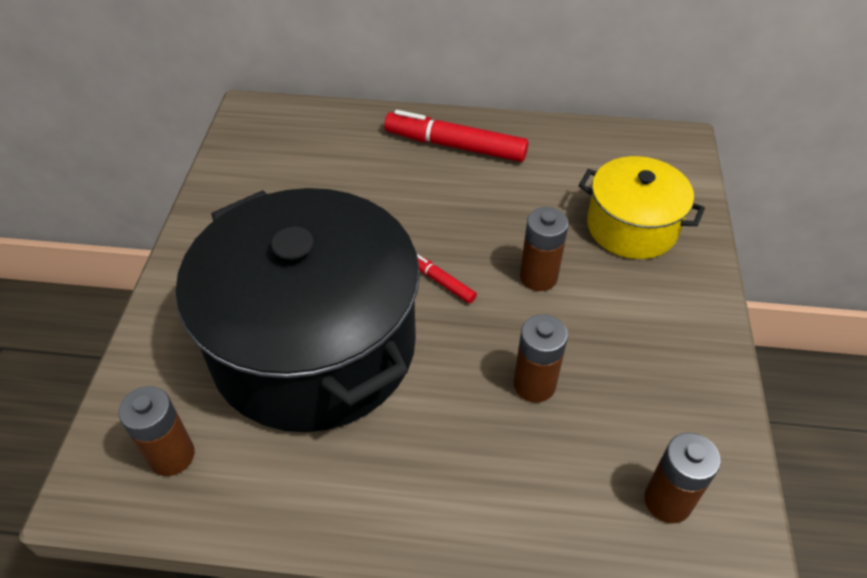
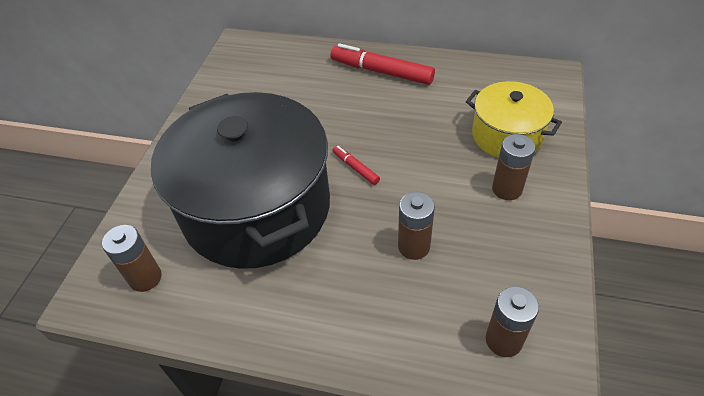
camera: 10 degrees right, 0 degrees up
(538, 277) = (429, 168): brown battery -> brown battery (507, 189)

